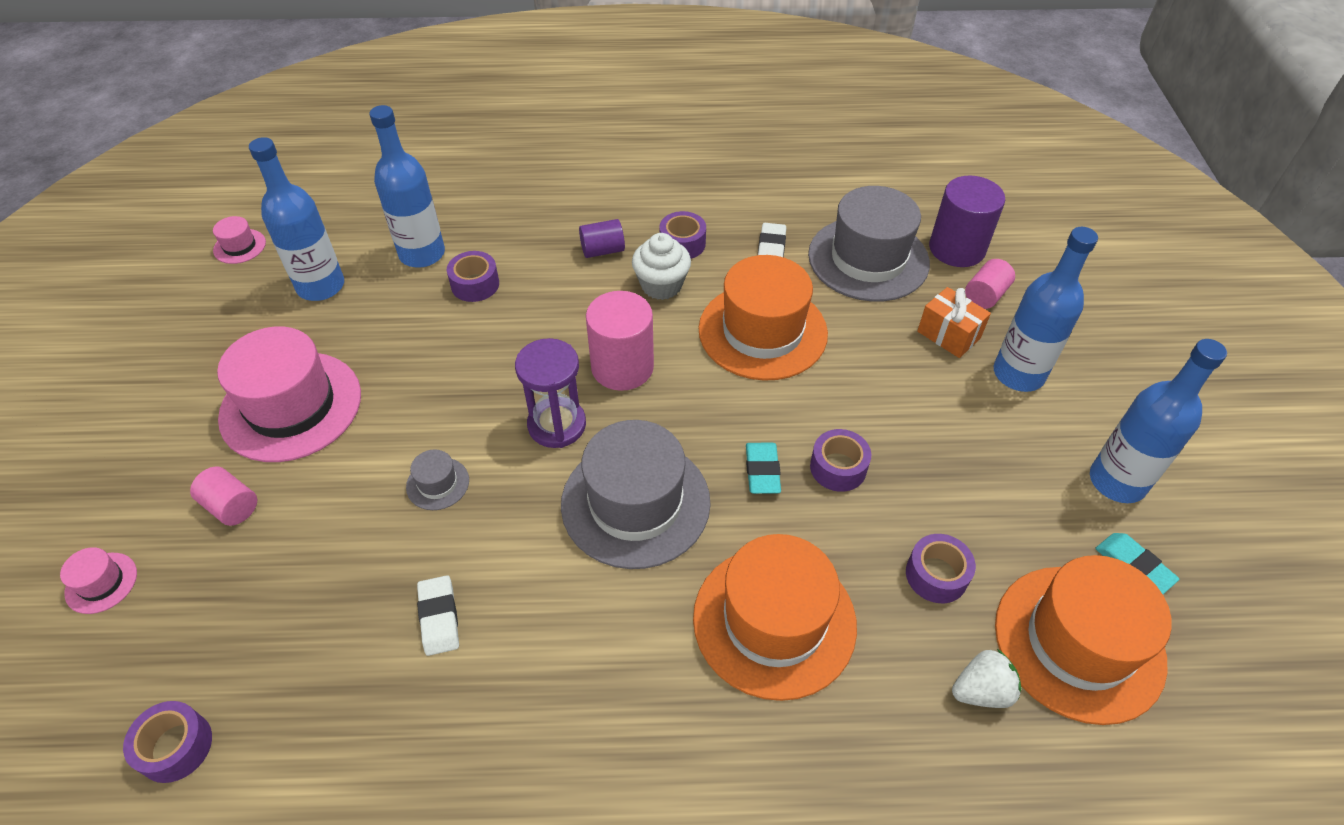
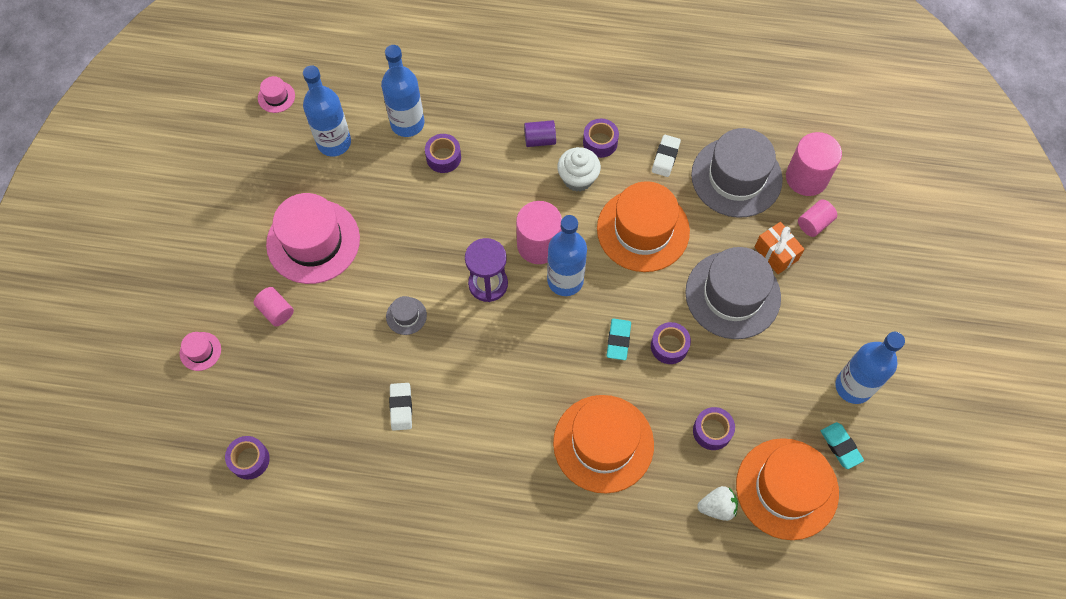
camera: 10 degrees right, 15 degrees up
(635, 503) = (531, 350): grey hat -> grey hat (732, 295)
(957, 248) = (806, 177): purple cylinder -> pink cylinder
(1018, 374) = (815, 294): blue bottle -> blue bottle (565, 280)

